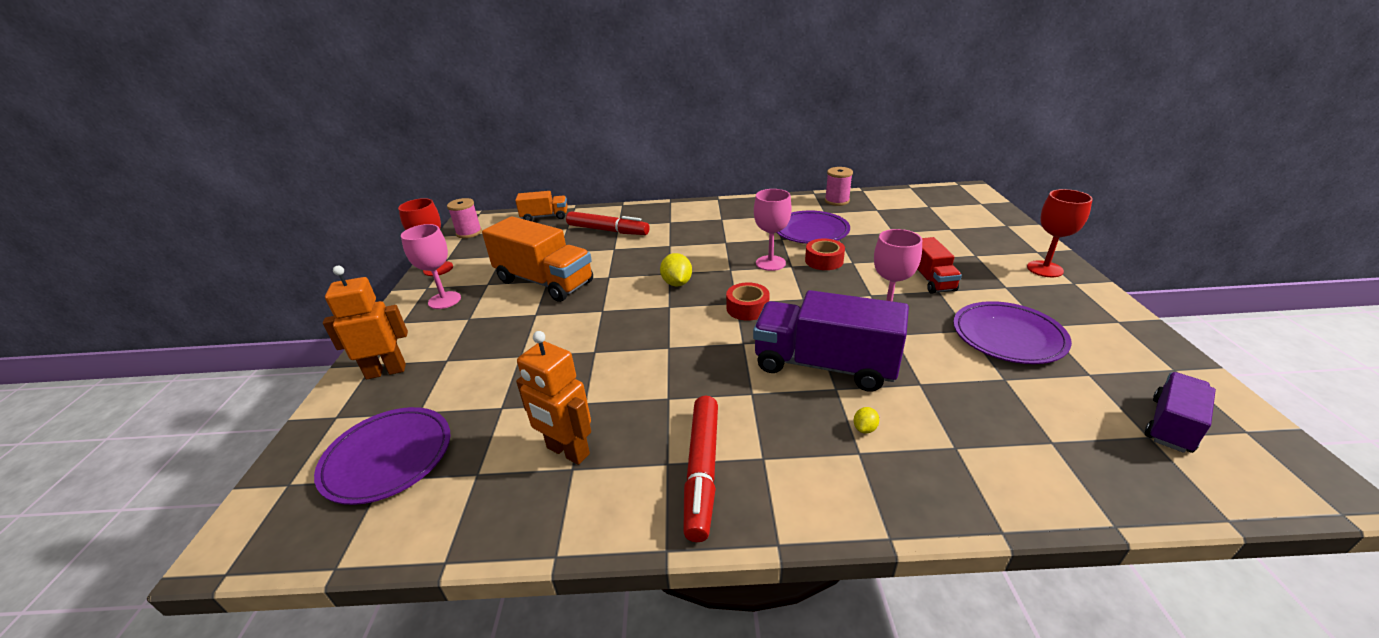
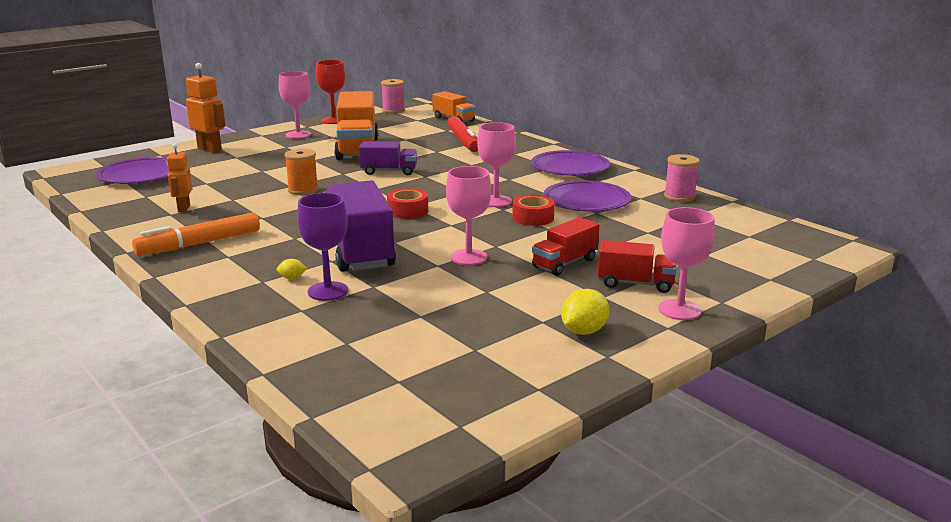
camera: 50 degrees right, 10 degrees down
(567, 451) = (183, 209): orange robot -> orange robot, size x0.65
(618, 347) = (303, 190): none -> orange spool
(677, 283) = (413, 182): yellow lemon -> yellow lemon (583, 331)
(702, 470) = (199, 244): red marker -> orange marker
(916, 415) = (328, 291): none -> purple goblet
(989, 268) = (635, 284): none -> red truck
(1008, 336) = (498, 309): purple plate -> purple plate (570, 168)
(1044, 269) = (679, 310): red goblet -> pink goblet
(1171, 425) = (429, 390): purple truck -> purple truck (389, 171)

